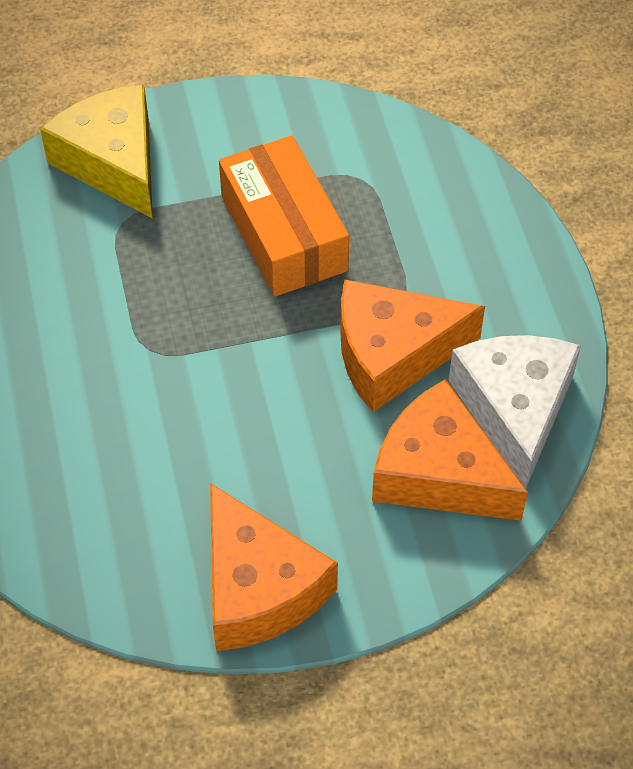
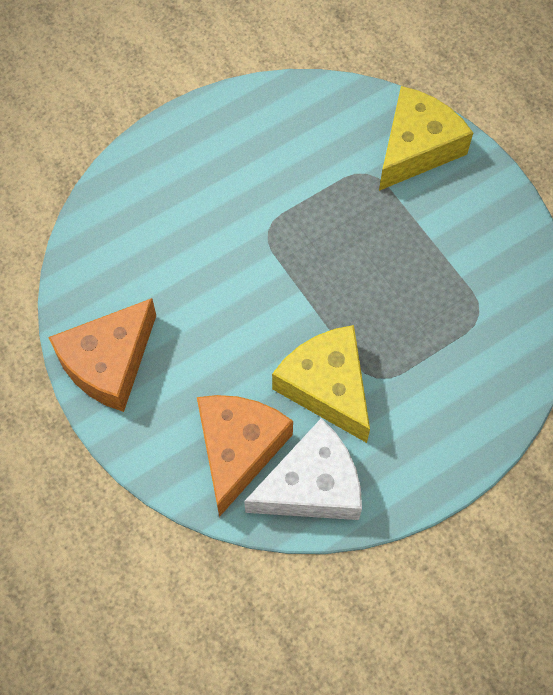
camera: 70 degrees right, 10 degrees up
(284, 233) = (403, 279): orange box -> none
(392, 354) = (327, 387): orange cheese -> yellow cheese

